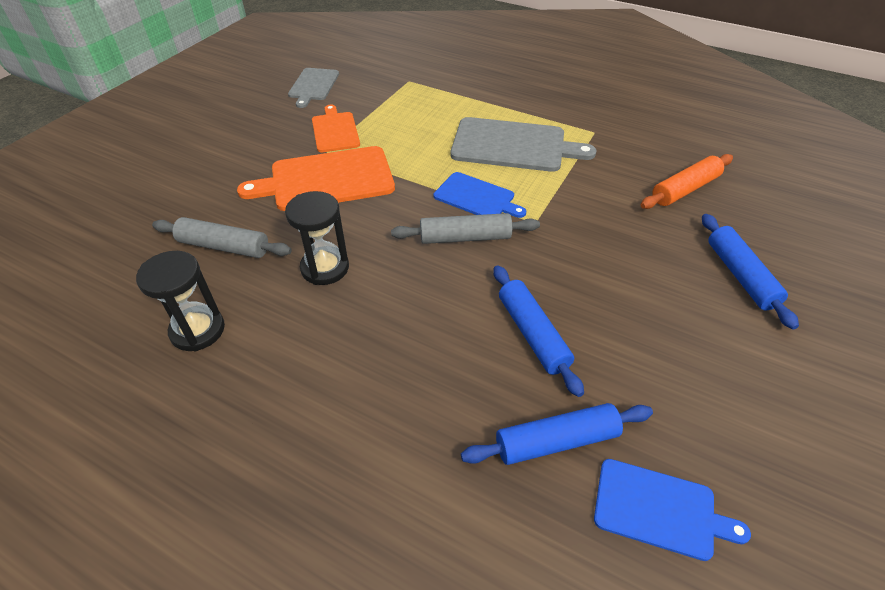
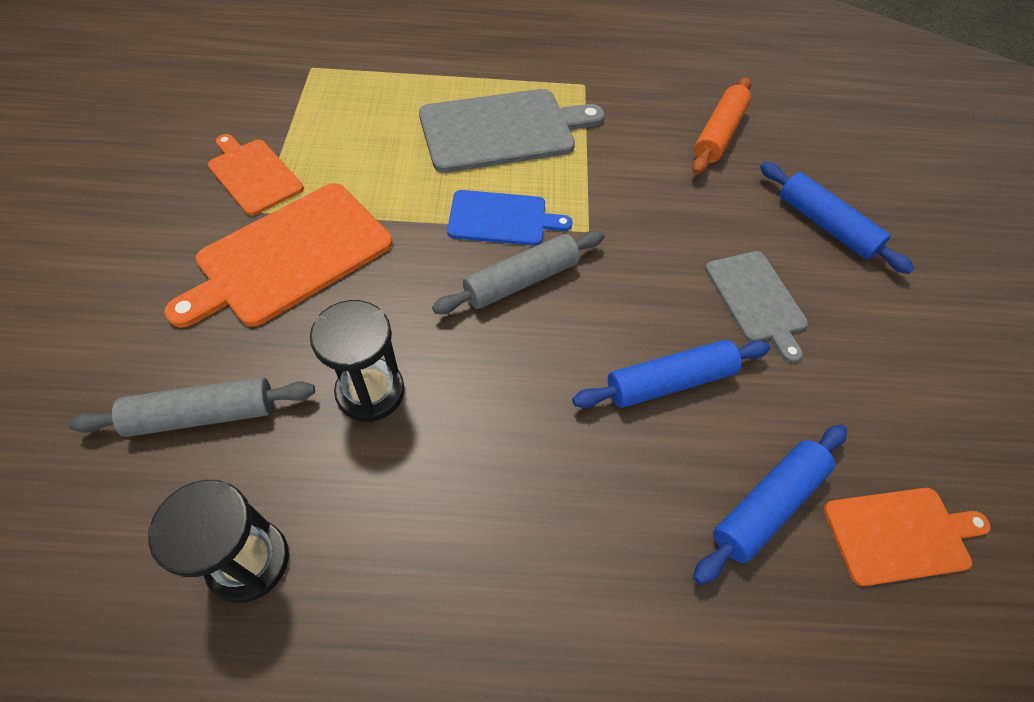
camera: 30 degrees left, 10 degrees up
(313, 86) = (175, 109): grey cutting board -> grey cutting board (756, 300)
(533, 334) = (669, 381): blue rolling pin -> blue rolling pin turned 60 degrees counterclockwise
(659, 509) = (900, 534): blue cutting board -> orange cutting board

